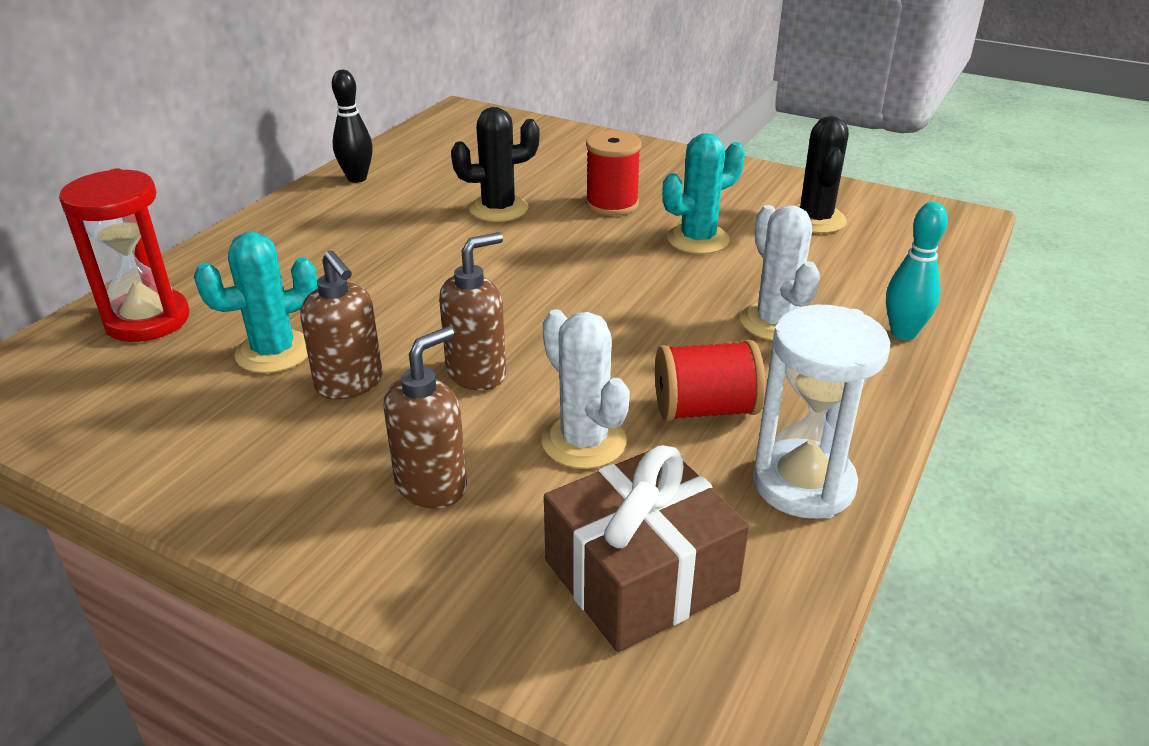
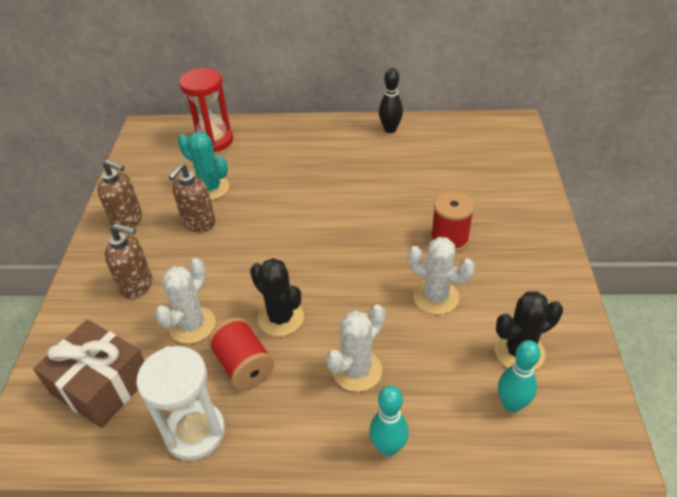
camera: 65 degrees right, 10 degrees up
(477, 373) = (229, 261): brown soap dispenser -> brown soap dispenser (128, 221)
(498, 209) = (401, 195): black cactus -> black cactus (280, 318)
(698, 239) = (435, 297): turquoise cactus -> white cactus
(882, 245) = (511, 404): none -> turquoise bowling pin

